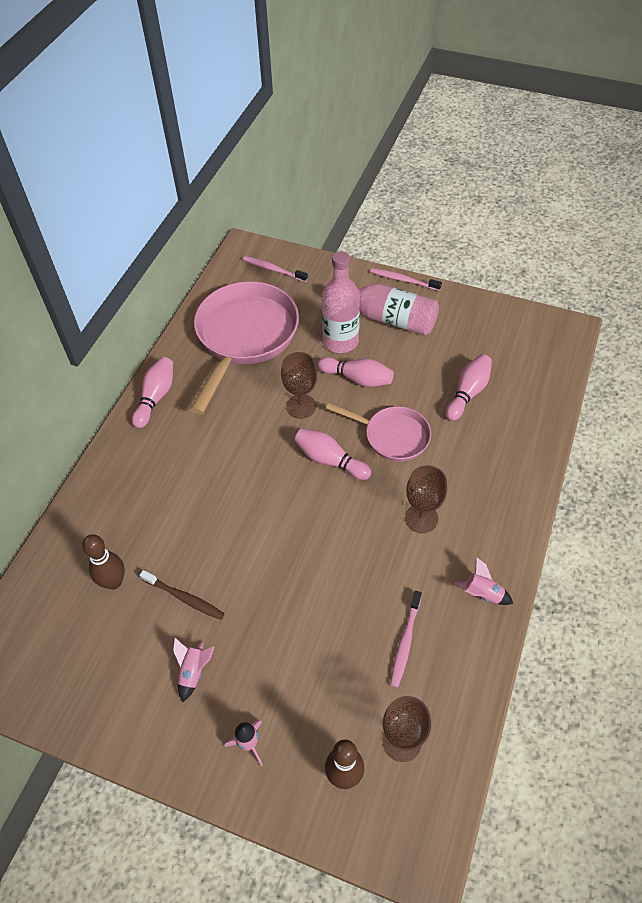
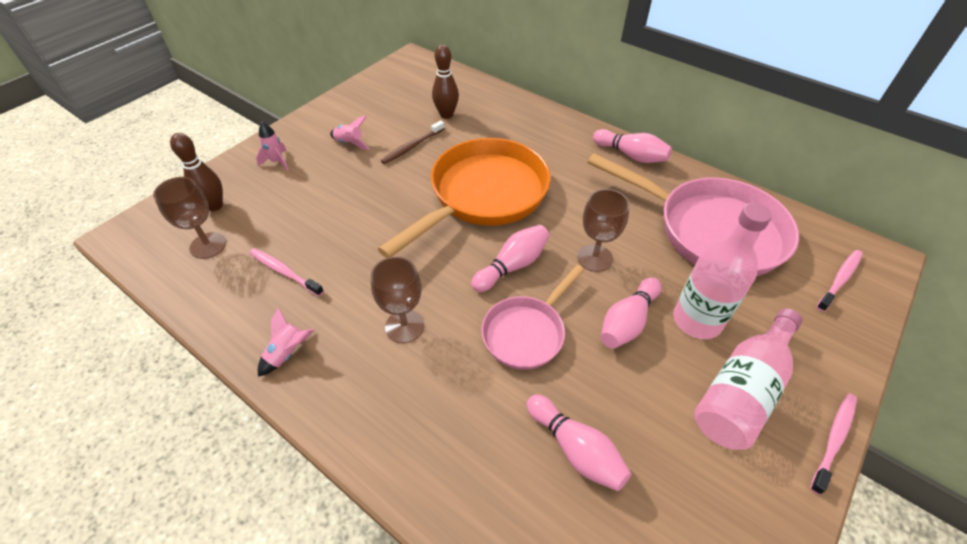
camera: 105 degrees right, 5 degrees down
(247, 505) = (483, 195): none -> orange pan

